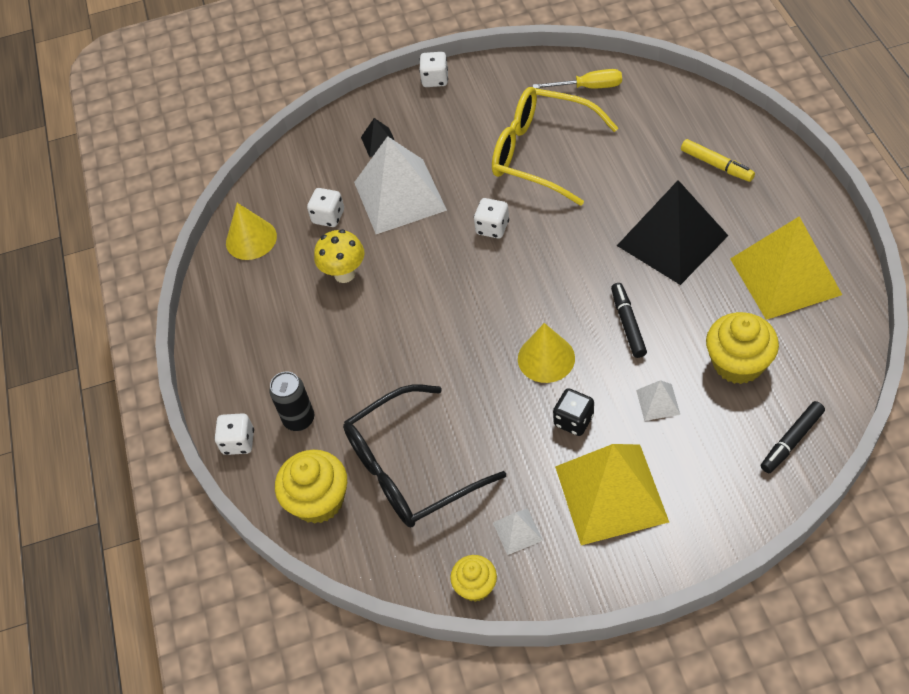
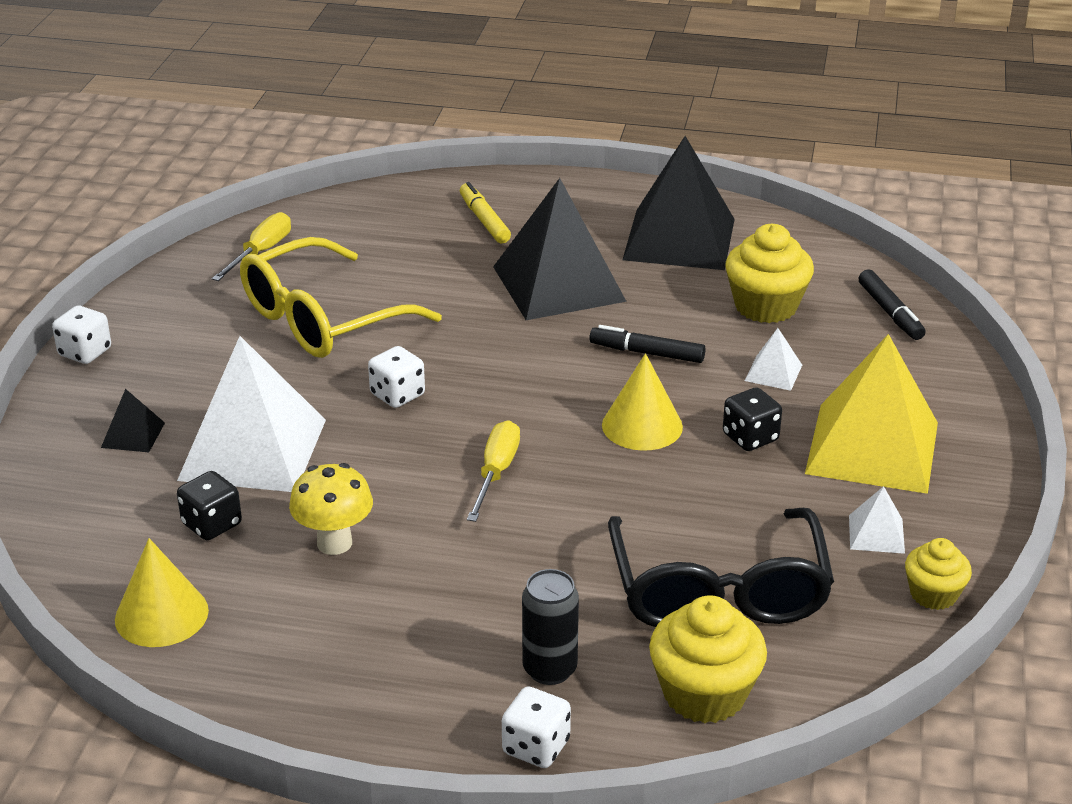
camera: 70 degrees left, 20 degrees down
(328, 217) = (212, 524): white dice -> black dice
(450, 311) = (496, 472): none -> yellow screwdriver
(716, 165) = (484, 220): yellow marker -> yellow marker turned 90 degrees counterclockwise
(785, 276) = (679, 239): yellow pyramid -> black pyramid

